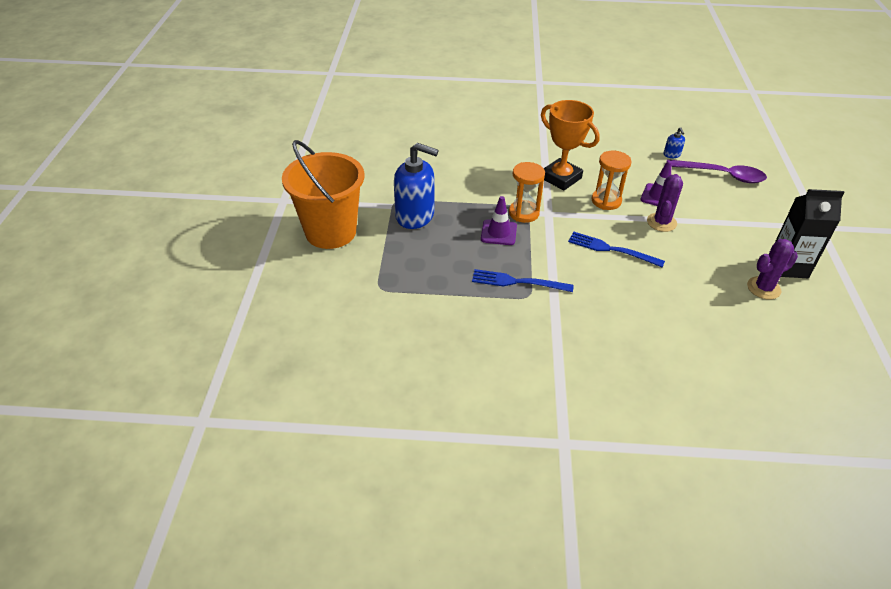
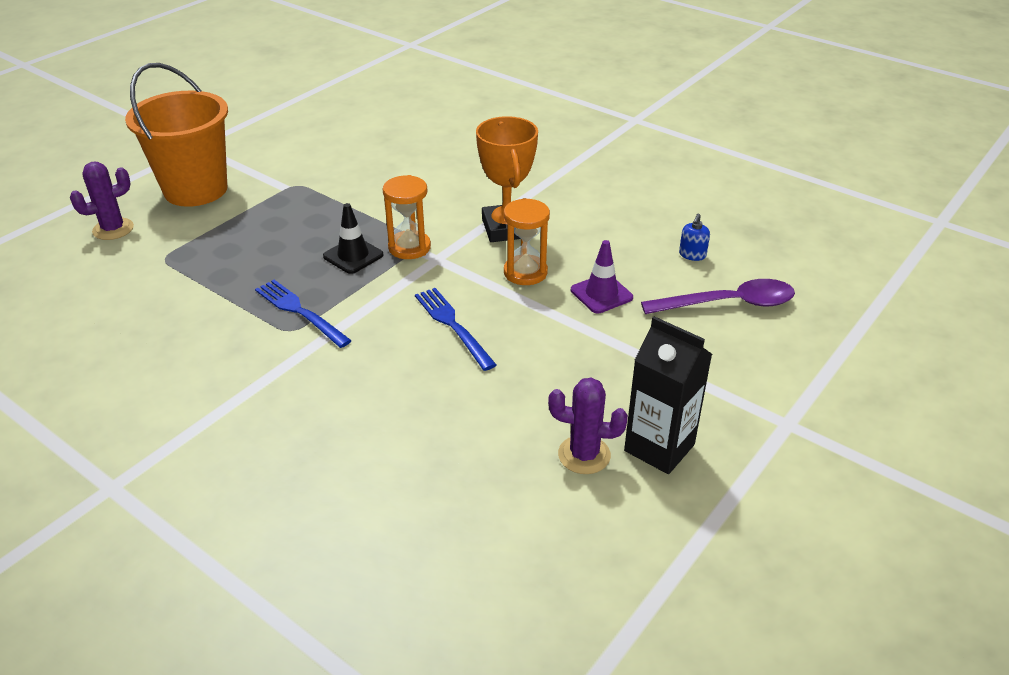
camera: 35 degrees right, 5 degrees down
(415, 216) = (294, 206): blue soap dispenser -> none
(498, 232) = (353, 256): purple traffic cone -> black traffic cone
(661, 222) = (560, 323): purple cactus -> purple cactus (113, 229)
(721, 175) = (729, 304): purple spoon -> purple spoon turned 60 degrees counterclockwise

